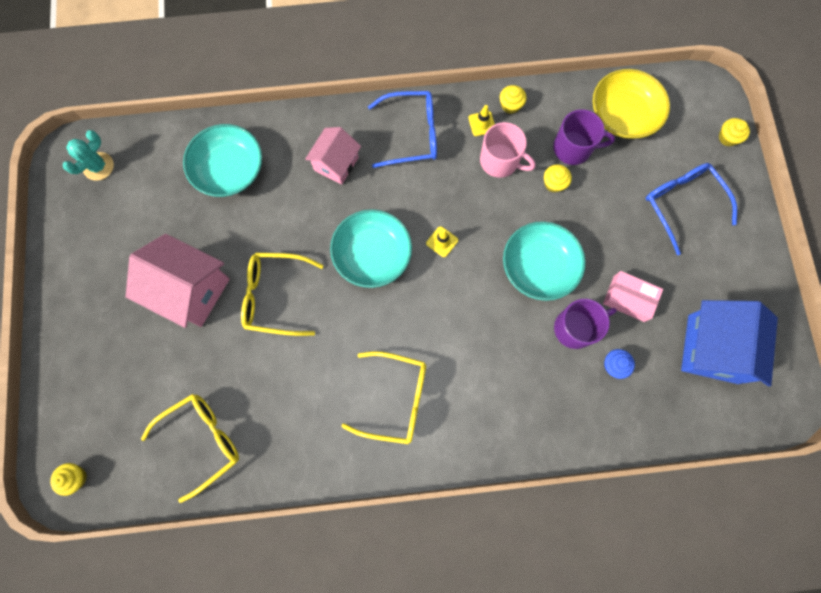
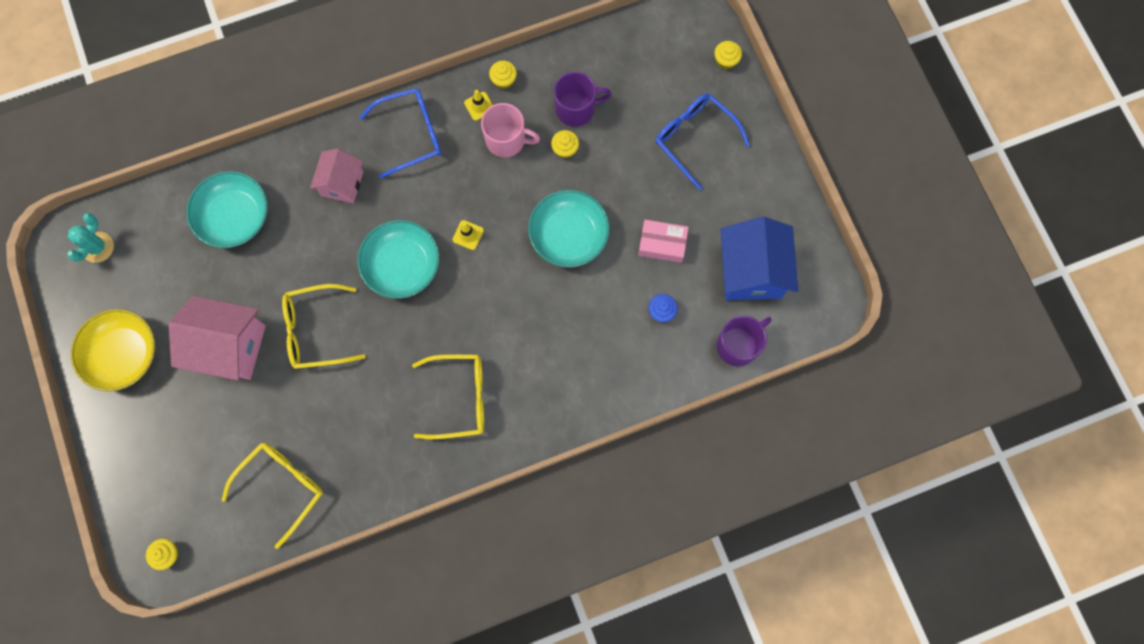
camera: 15 degrees left, 0 degrees up
(575, 328) = (617, 285): purple mug -> purple mug (738, 345)
(623, 114) = (618, 62): yellow bowl -> yellow bowl (123, 354)

